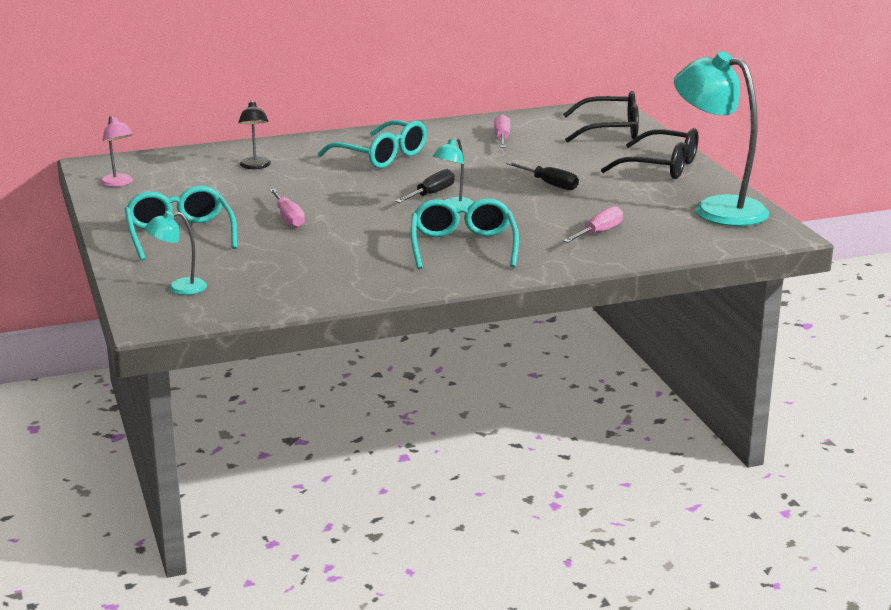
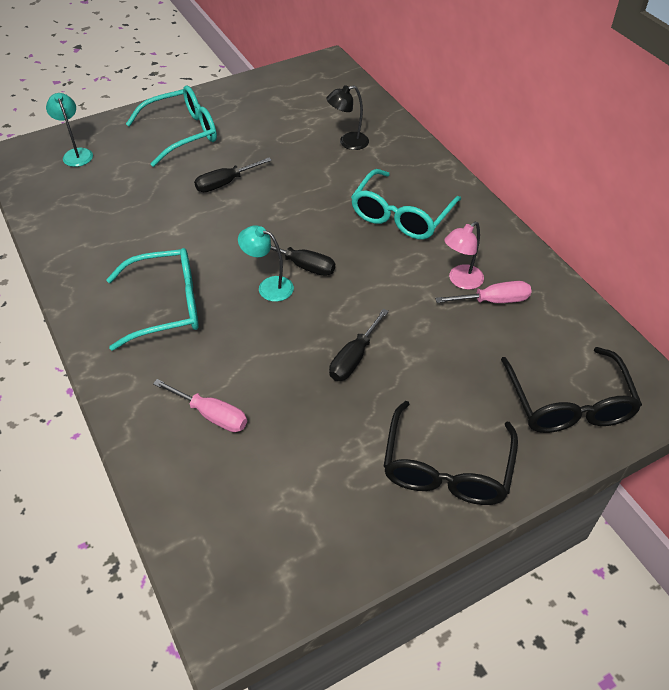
camera: 80 degrees right, 25 degrees up
(119, 183) = (288, 82): pink lamp -> pink lamp (460, 281)
(288, 218) = (225, 183): pink screwdriver -> black screwdriver
(717, 208) = (307, 539): turquoise lamp -> none

